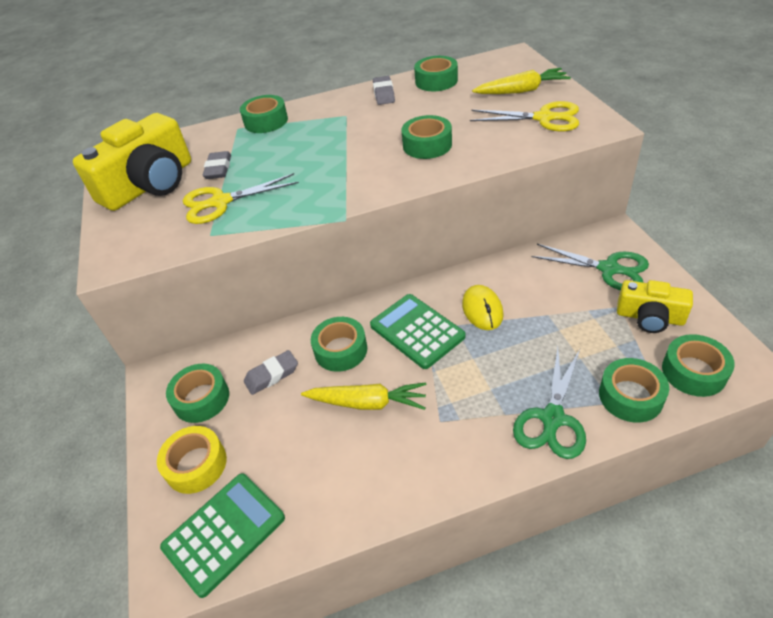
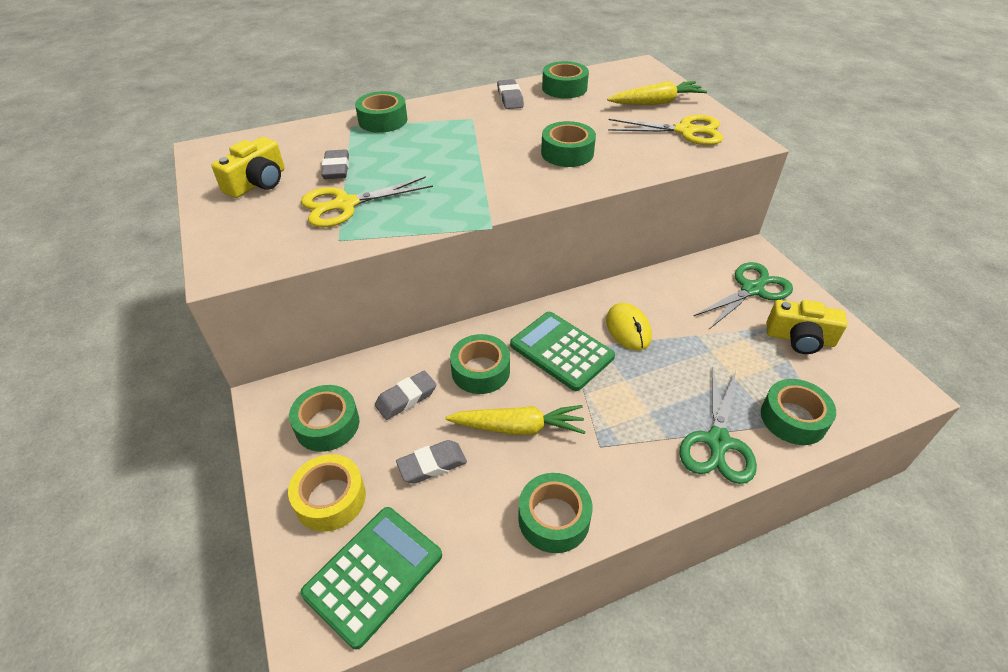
camera: 10 degrees left, 0 degrees up
(150, 184) = (258, 183): yellow camera -> yellow camera, size x0.57
(287, 436) = (432, 465): none -> grey eraser
(609, 269) = (752, 289): green scissors -> green scissors turned 60 degrees counterclockwise
(693, 372) = (851, 393): green tape -> green tape (554, 518)

